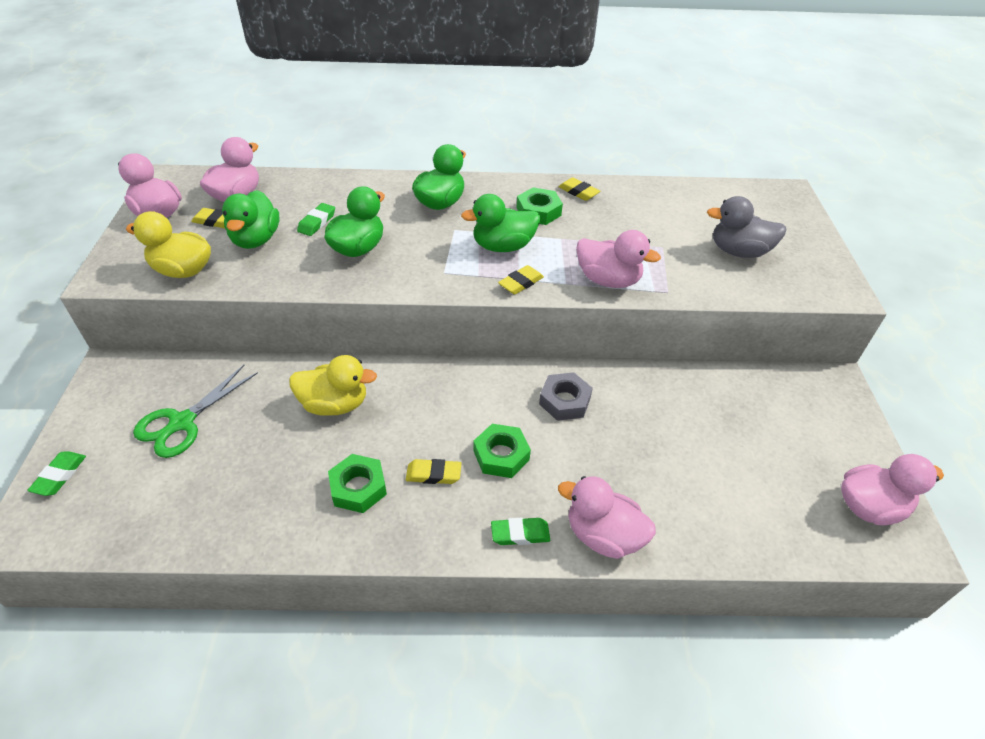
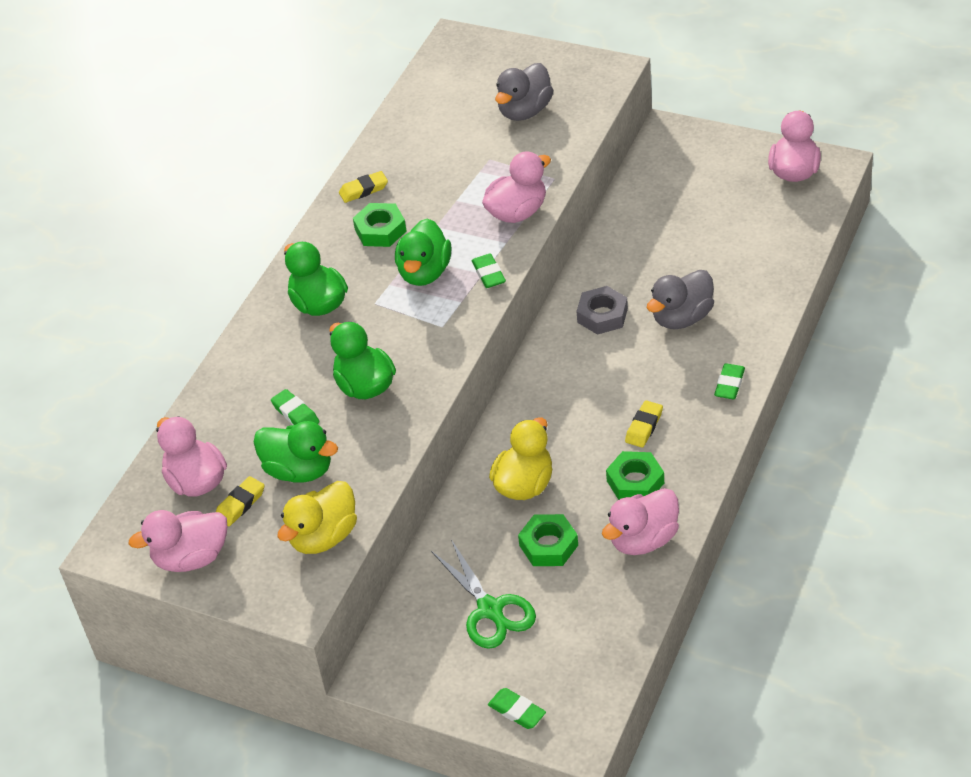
camera: 60 degrees left, 0 degrees up
(501, 455) = (644, 376): green nut -> green nut (548, 545)
(520, 283) = (488, 274): yellow eraser -> green eraser
(594, 464) = (681, 317): none -> grey duck
(603, 535) = (752, 334): pink duck -> pink duck (643, 540)

